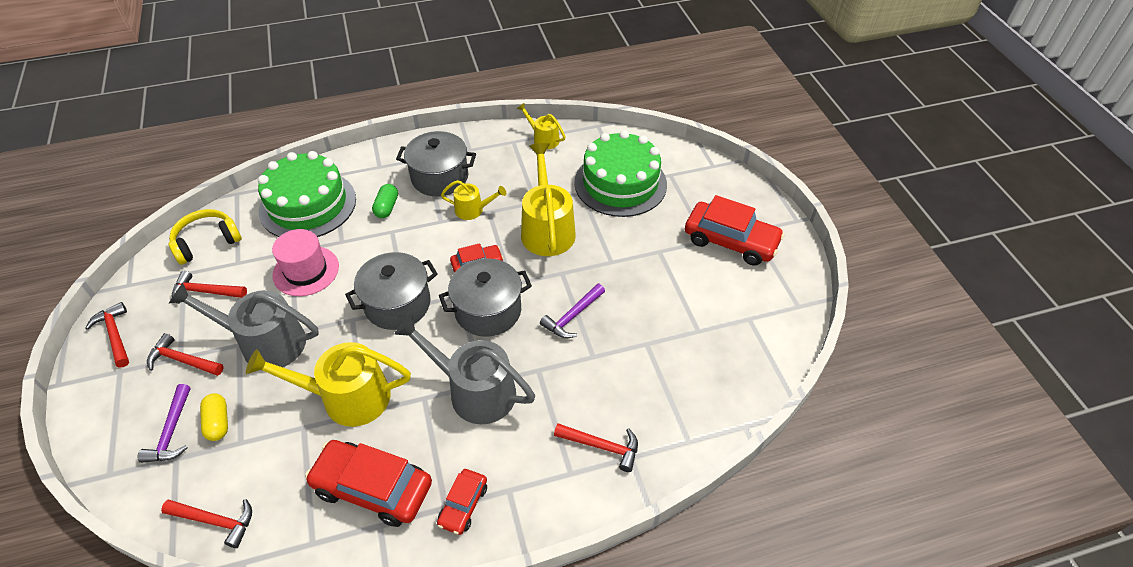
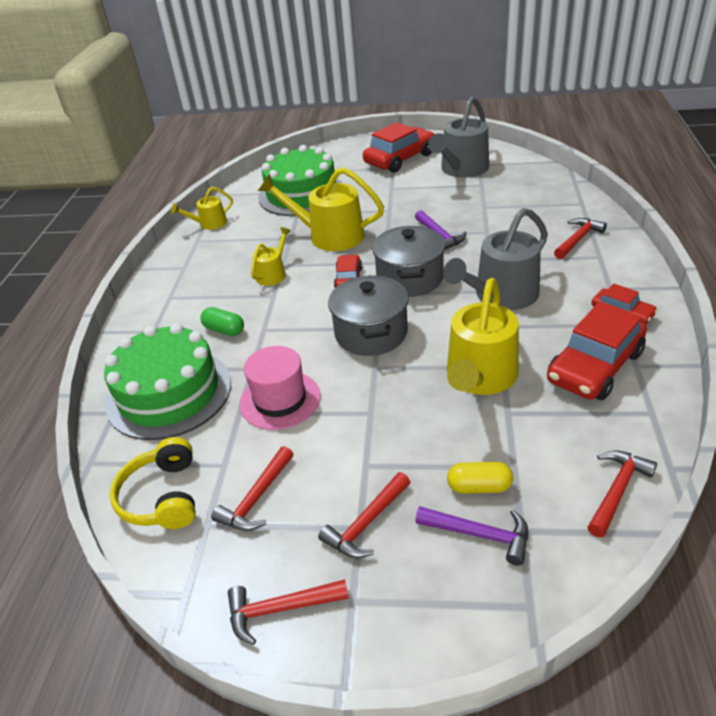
camera: 65 degrees left, 10 degrees down
(265, 342) = (374, 440): grey watering can -> grey watering can (461, 169)
(440, 177) = (209, 290): grey pot -> none

